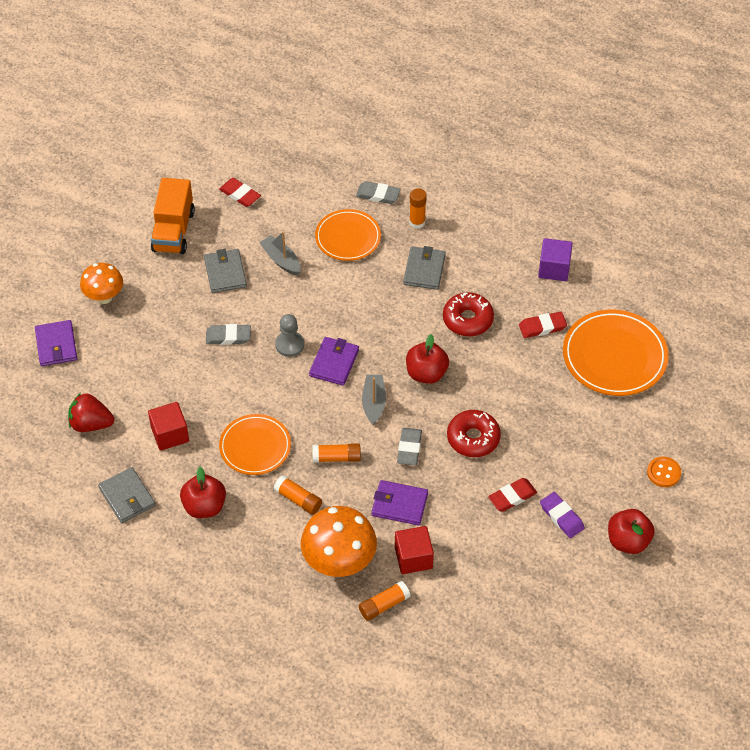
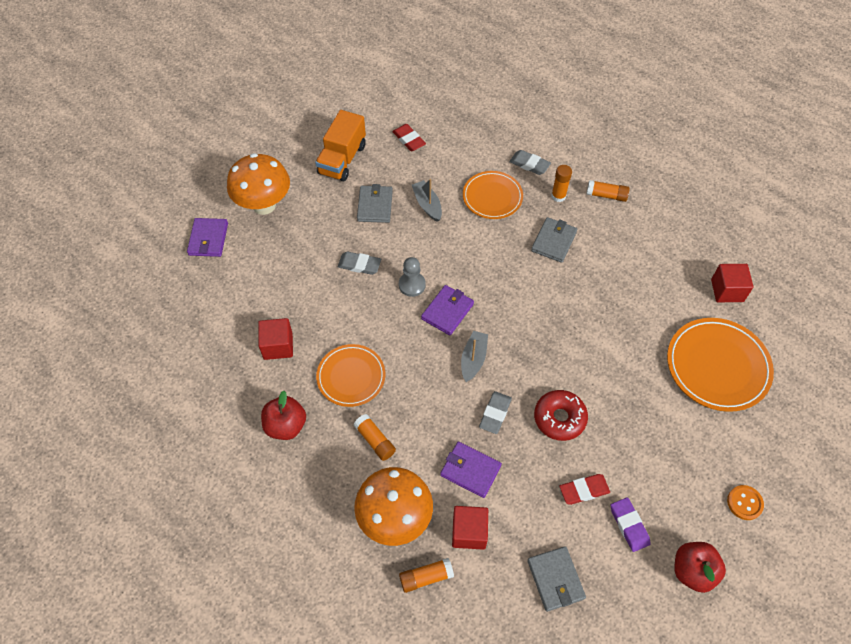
camera: 15 degrees right, 5 degrees up
(91, 424) = (212, 319): red strawberry -> none
(104, 297) = (264, 205): orange mushroom -> orange mushroom, size x1.58
(127, 497) = (219, 398): grey wallet -> grey wallet (555, 579)
(336, 457) = (423, 406): orange glue stick -> orange glue stick (606, 195)
(426, 373) = (530, 341): red apple -> none
(468, 319) = (583, 297): red donut -> none
(542, 327) = (652, 321): red eraser -> none
(554, 269) = (676, 266): purple cube -> none
(609, 282) = (727, 290): none -> red cube

